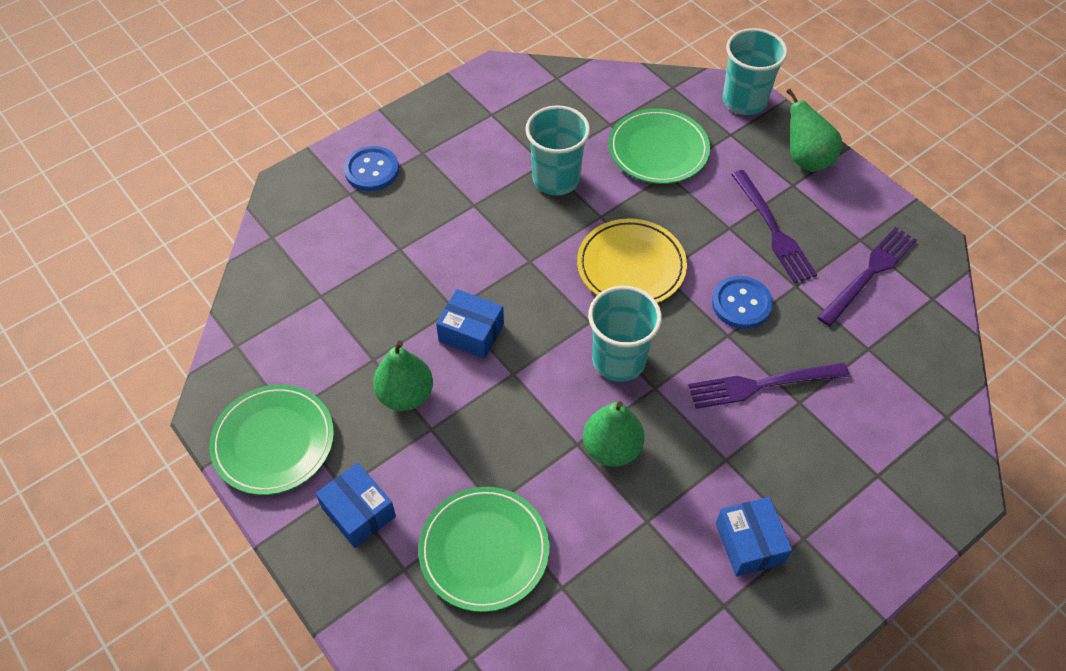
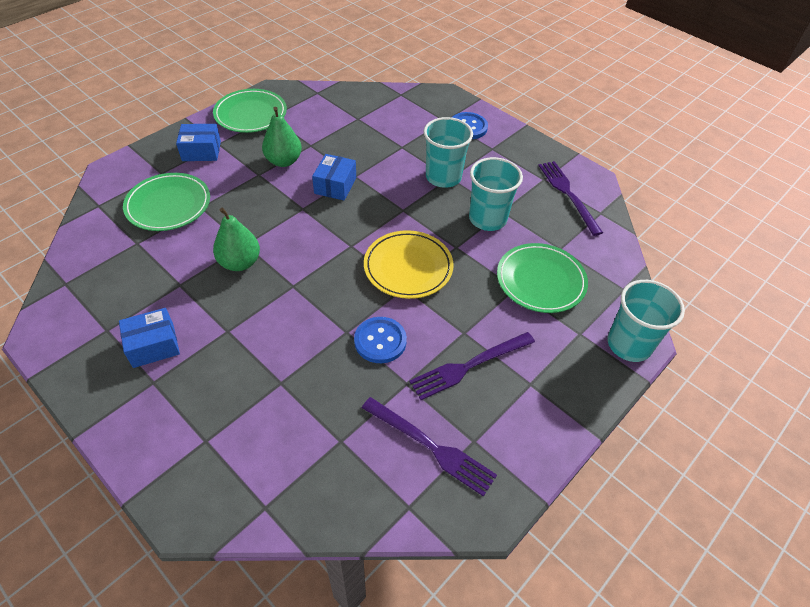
camera: 80 degrees right, 5 degrees down
(359, 512) = (201, 151): blue box -> blue box turned 45 degrees clockwise
(619, 360) = (317, 263): turquoise cup -> turquoise cup (443, 177)
(762, 384) = (297, 355): purple fork -> purple fork (568, 194)
(806, 159) = (568, 396): green pear -> none

